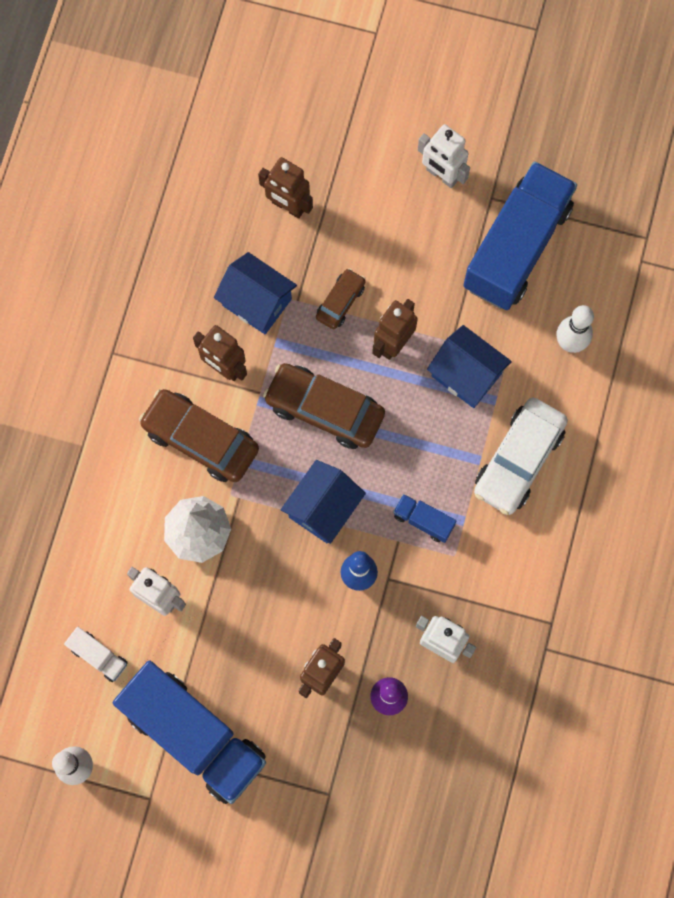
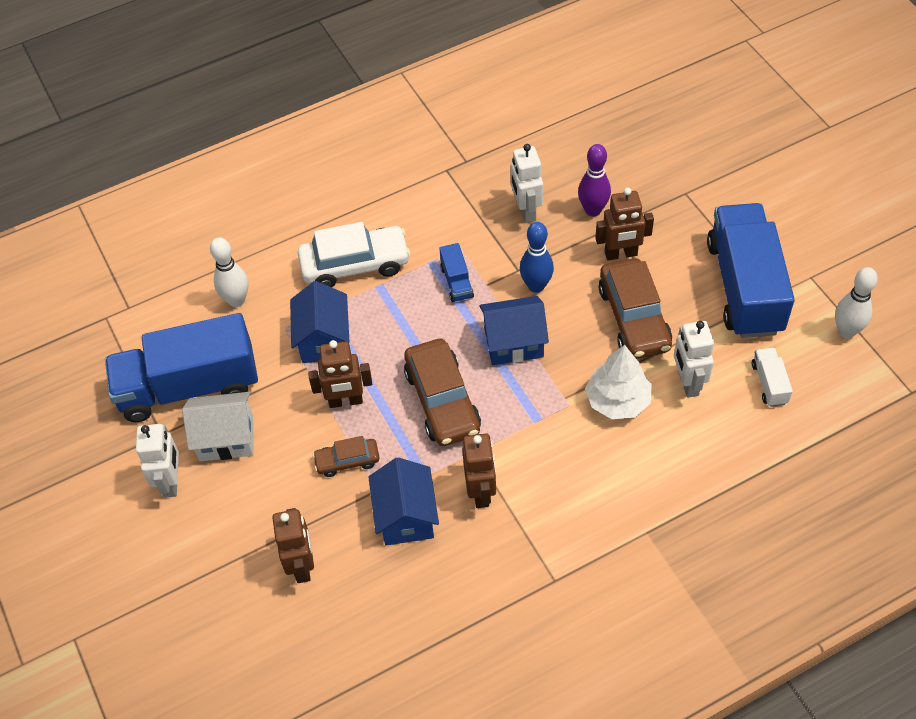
camera: 130 degrees left, 20 degrees down
(200, 439) = (552, 458): brown car -> brown car (634, 318)
(443, 238) = (226, 438): none -> white house

